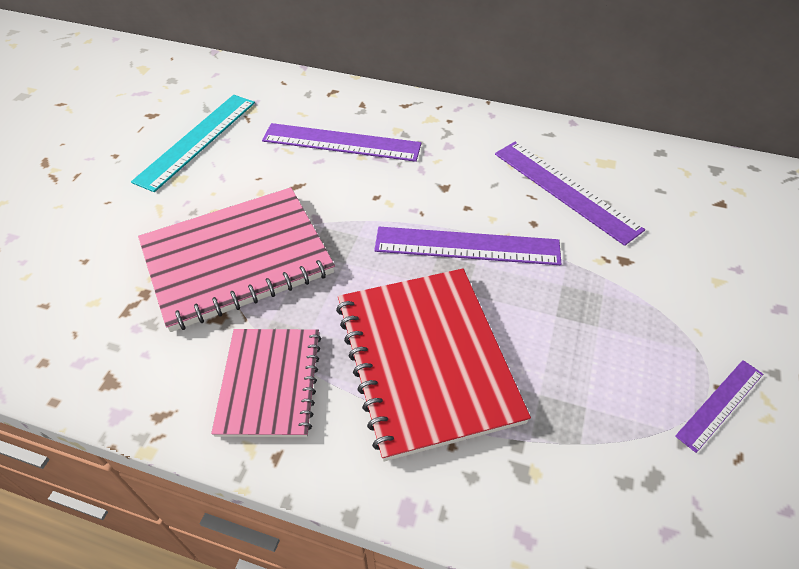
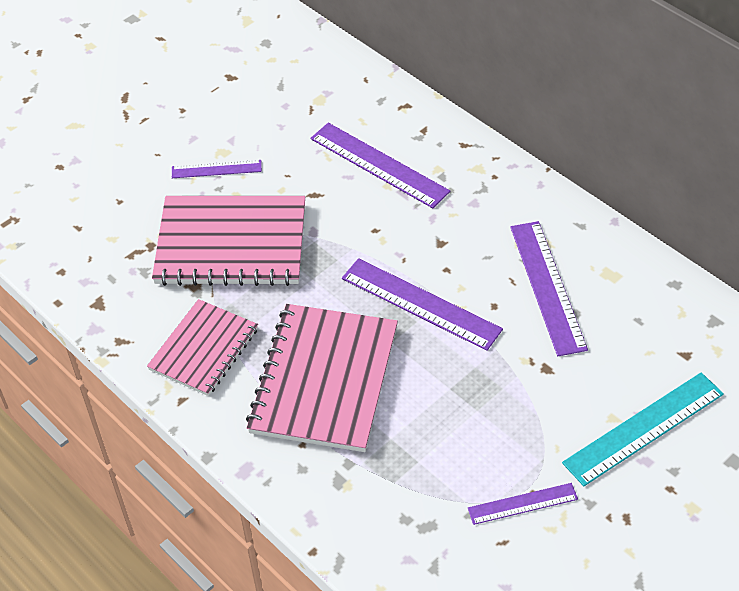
camera: 30 degrees right, 0 degrees up
(181, 195) = (216, 169): none -> purple ruler
(197, 140) = (256, 118): turquoise ruler -> turquoise ruler (643, 428)
(426, 360) = (324, 379): red notebook -> pink notebook

